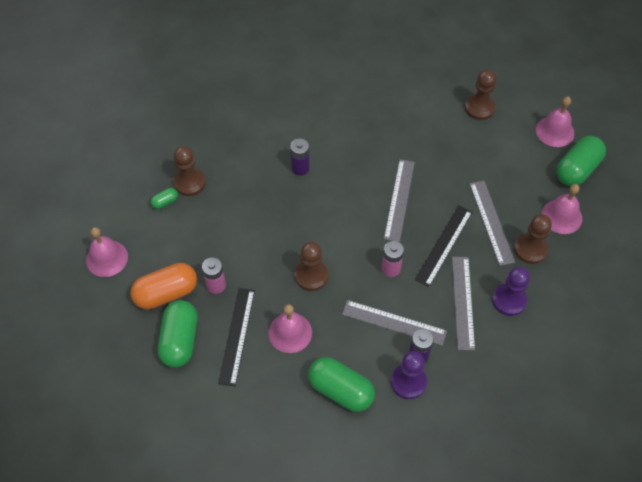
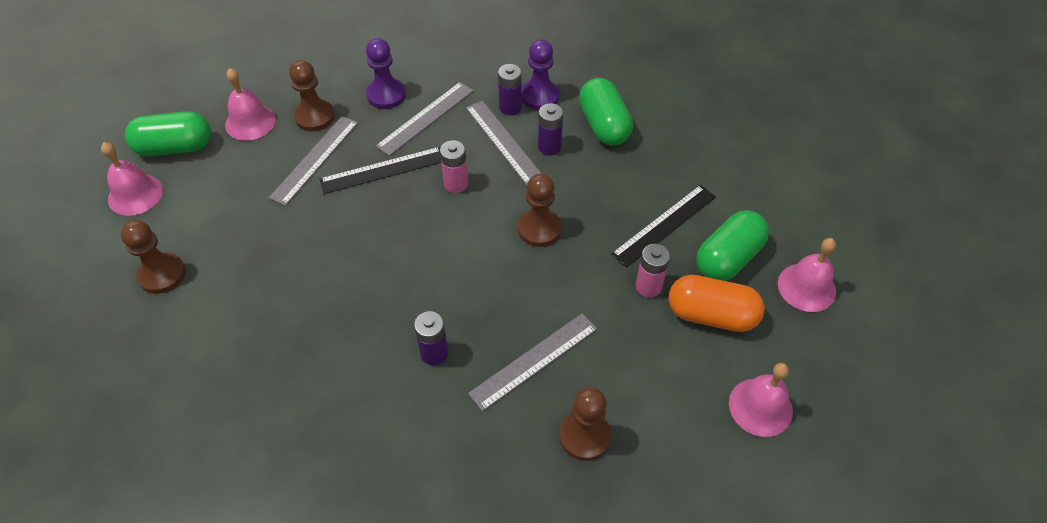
camera: 140 degrees left, 5 degrees down
(165, 202) = (636, 431): green capsule -> none
(290, 332) = (608, 194): pink bell -> pink bell (806, 287)
(360, 341) = (549, 147): none -> purple battery
(399, 199) = (371, 239): grey ruler -> grey ruler (534, 361)

